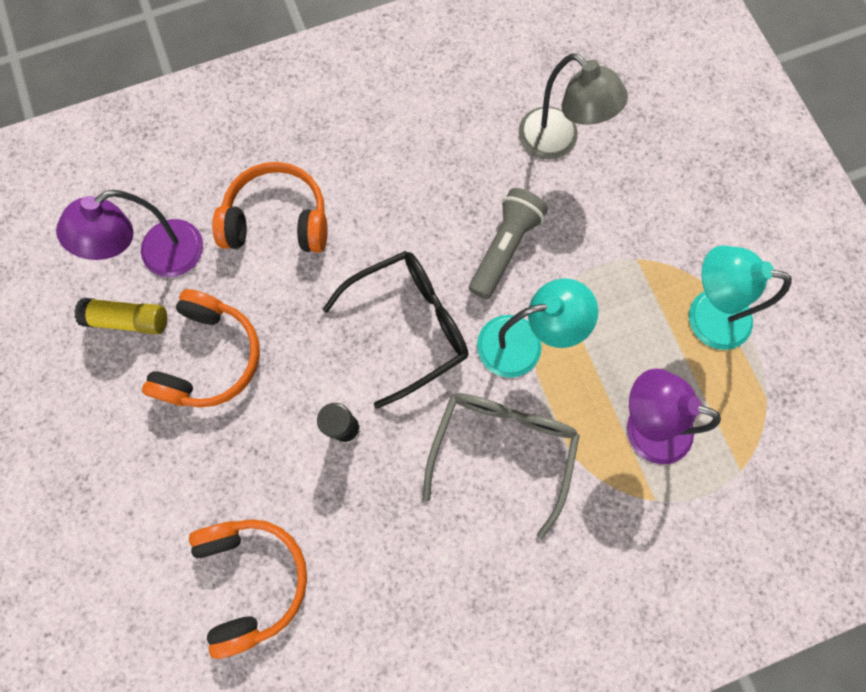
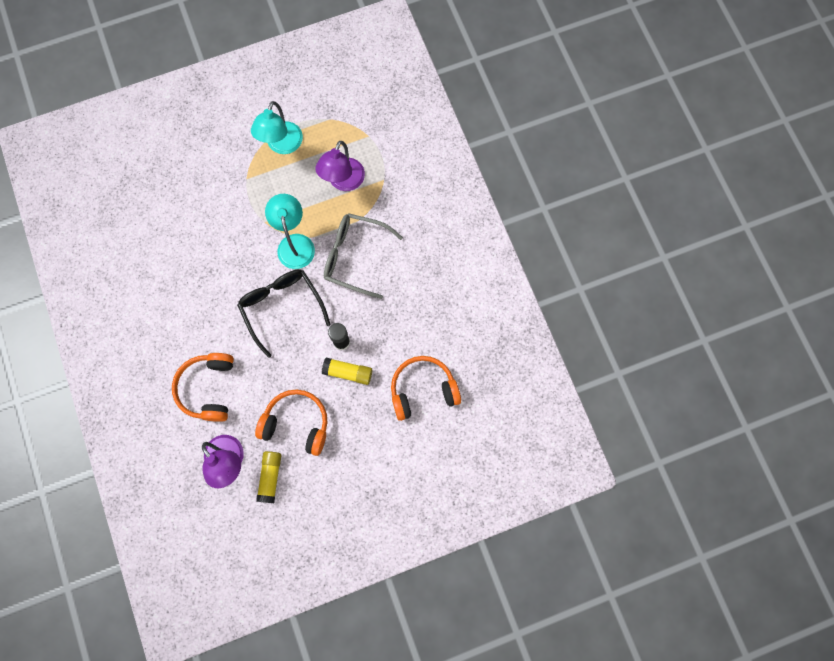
camera: 90 degrees left, 0 degrees up
(292, 441) = (348, 372): none -> yellow glue stick
(504, 248) = (235, 252): grey flashlight -> none
(558, 142) = (166, 219): grey lamp -> none

